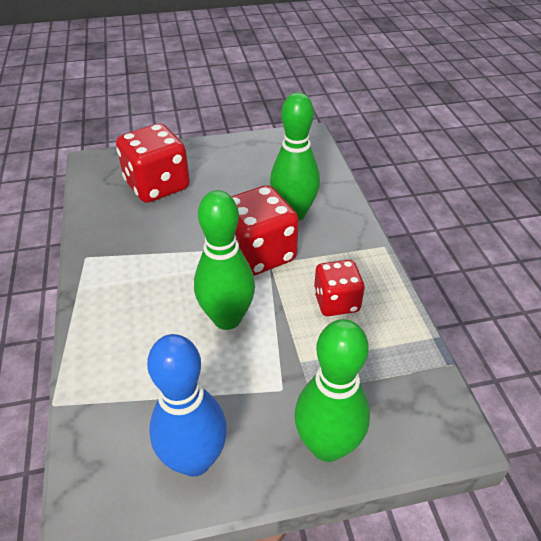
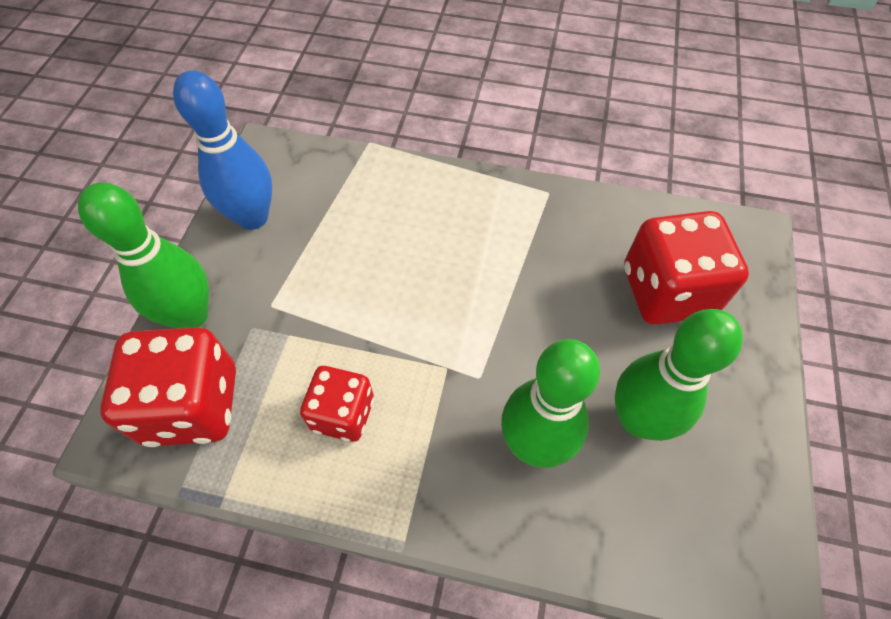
camera: 115 degrees right, 15 degrees up
(227, 318) = (385, 291): green bowling pin -> green bowling pin (638, 419)
(258, 254) = (470, 361): red dice -> red dice (193, 405)

